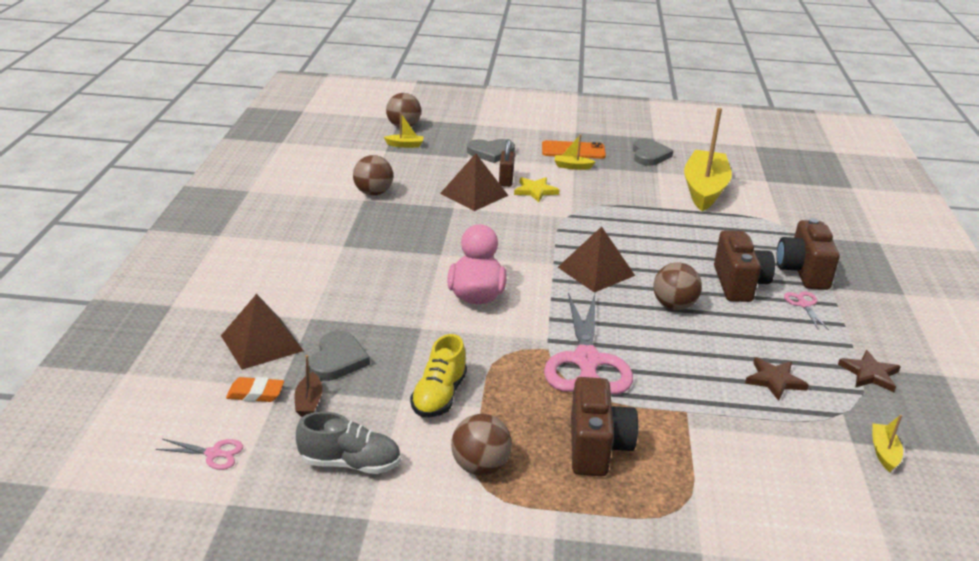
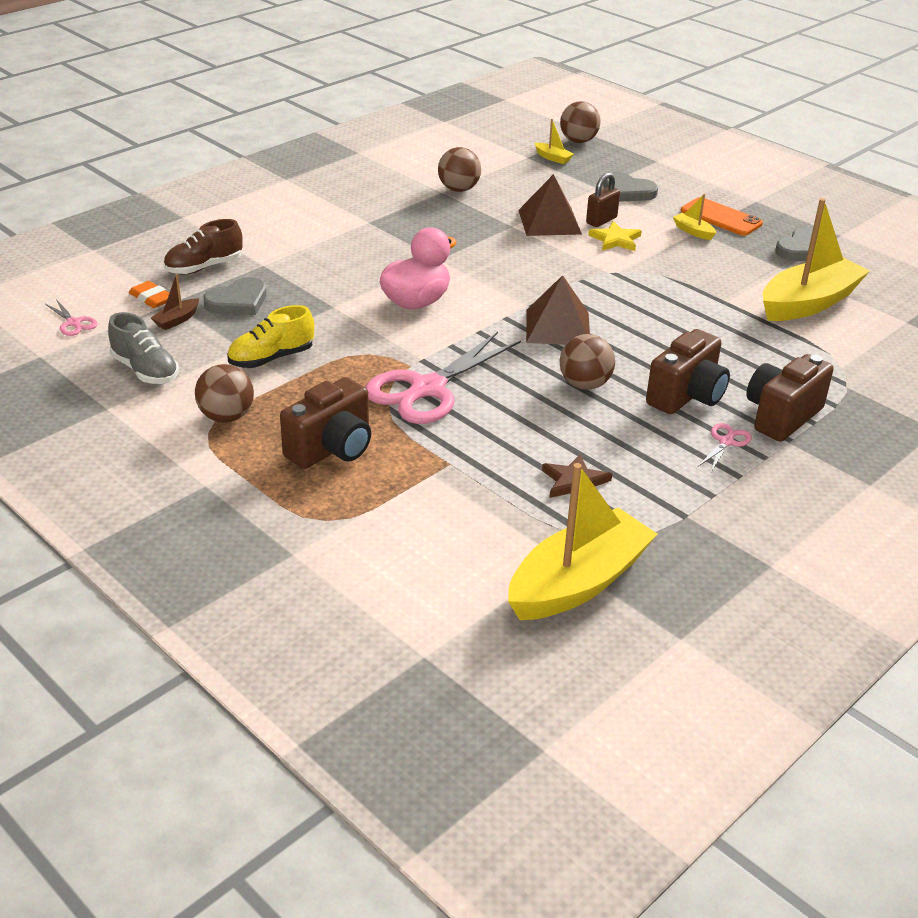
camera: 40 degrees right, 5 degrees up
(261, 343) = (204, 267): brown pyramid -> brown shoe
(869, 374) = (685, 524): brown star -> none
(884, 452) = (578, 583): yellow boat -> yellow boat, size x2.48

